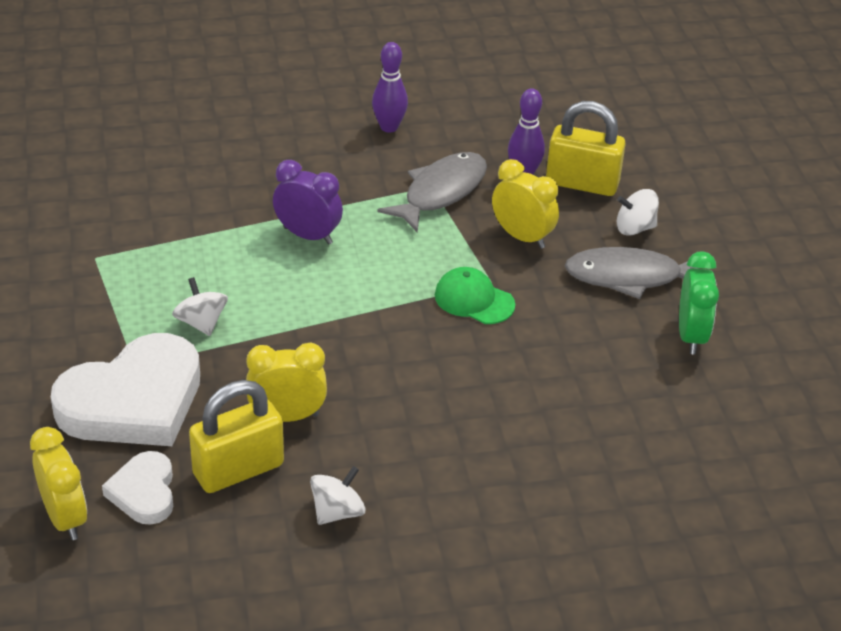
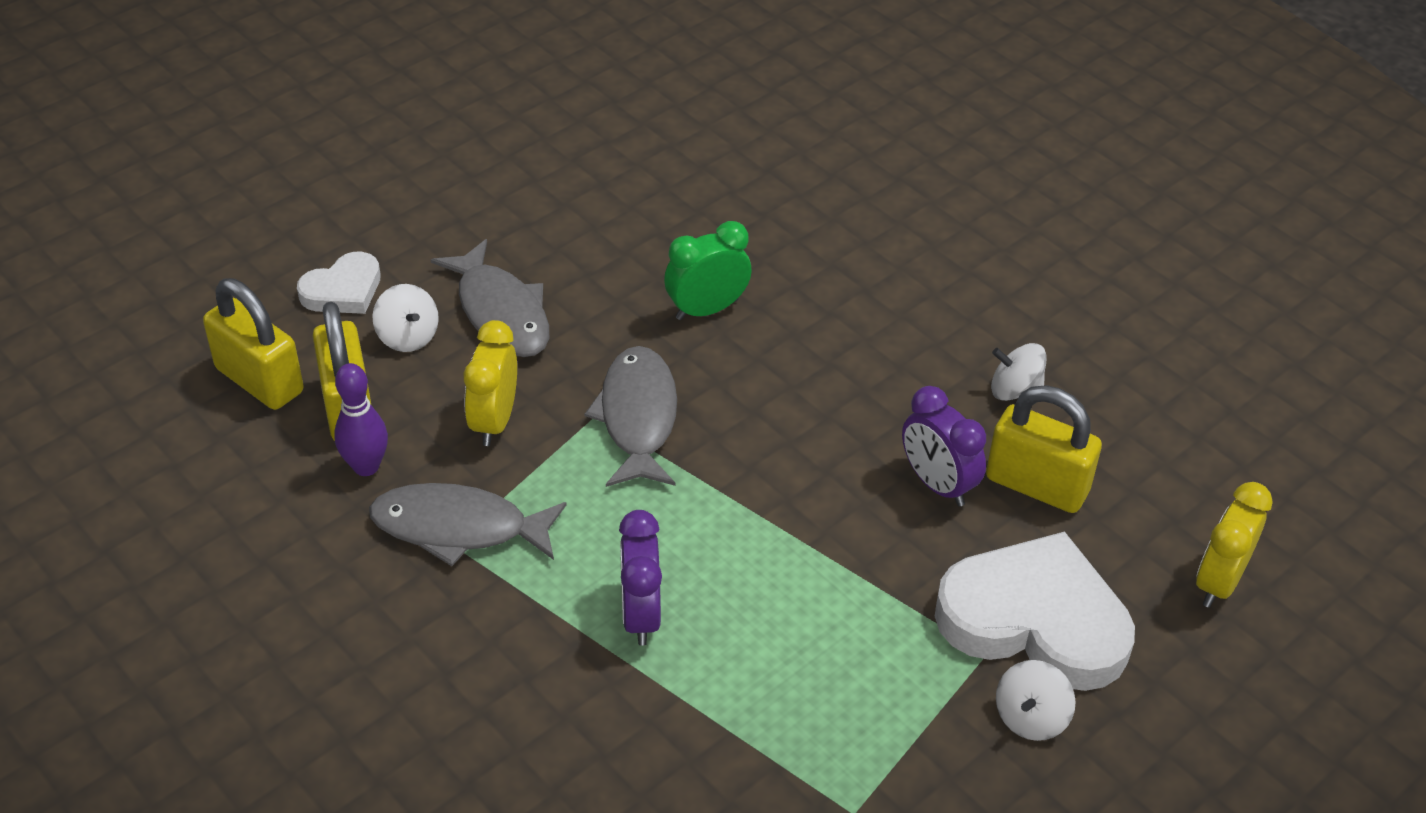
camera: 120 degrees left, 5 degrees up
(144, 492) = (1131, 540): white heart -> white heart (343, 290)
(201, 323) = (871, 632): white spinning top -> white spinning top (1030, 717)
(287, 416) = (937, 484): yellow clock -> purple clock
(389, 127) = (346, 645): purple bowling pin -> none
(474, 300) = (638, 417): green cap -> grey fish
(635, 157) = (259, 380): none -> yellow padlock
(691, 336) = (563, 242): green clock -> green clock (707, 309)

